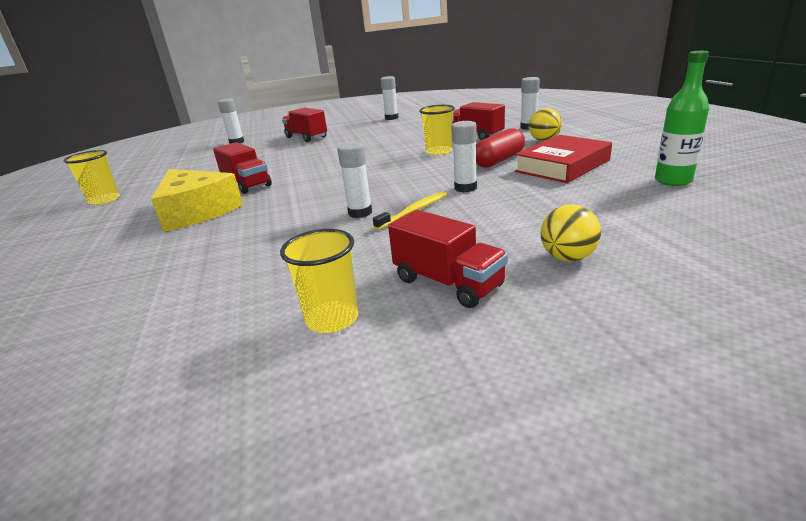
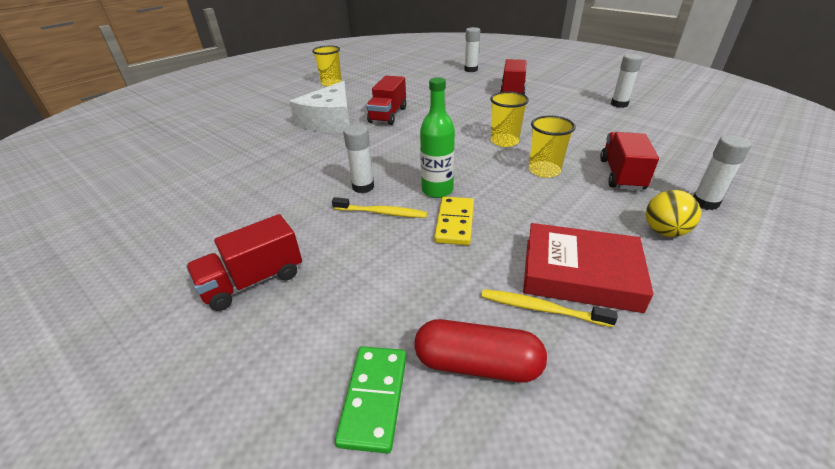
camera: 55 degrees right, 10 degrees up
(196, 211) = (330, 121): yellow cheese -> white cheese
(332, 319) = (193, 245): yellow cup -> yellow cup (504, 141)
(448, 283) = (253, 281): red truck -> red truck turned 45 degrees clockwise
(465, 188) = (455, 223): white glue stick -> yellow domino
(499, 160) = (554, 218): red capsule -> red capsule (477, 364)
(567, 257) = (322, 344): yellow ball -> none
(586, 181) = (542, 309): none -> yellow toothbrush
(638, 245) = (374, 398): none -> green domino
(673, 181) = (616, 402): green bottle -> green bottle (437, 190)

